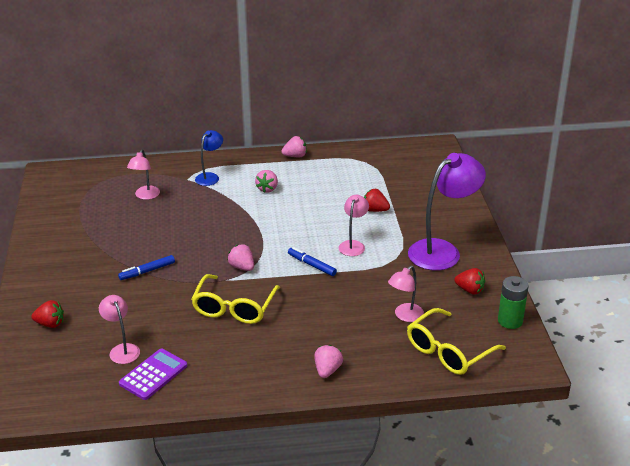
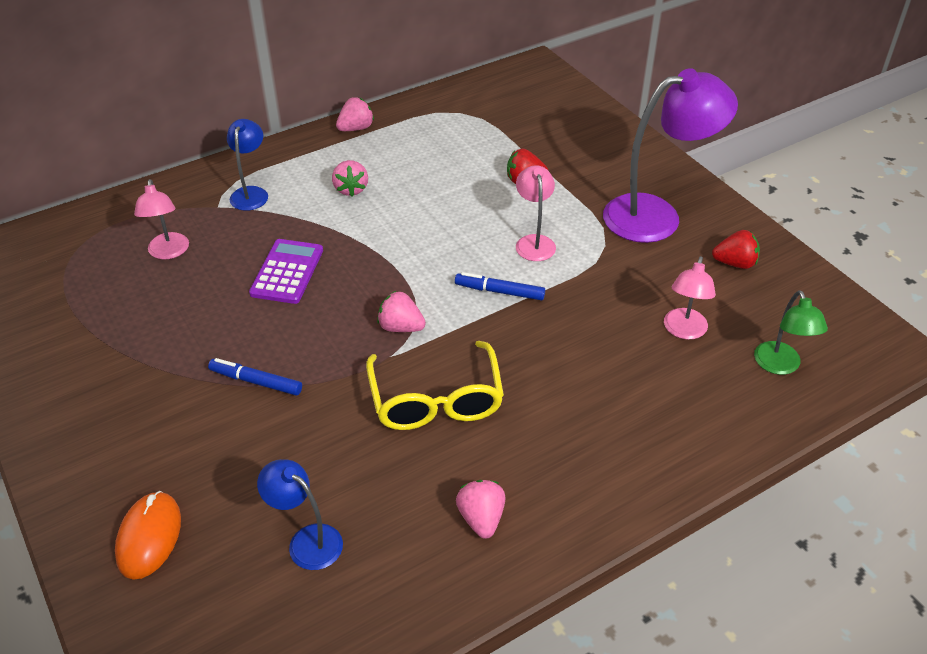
camera: 25 degrees left, 10 degrees up
(50, 324) = (149, 537): red strawberry -> orange mouse
(122, 349) = (307, 540): pink lamp -> blue lamp
(147, 271) = (256, 382): blue marker -> blue marker turned 75 degrees clockwise
(153, 374) = (389, 568): purple calculator -> purple calculator (287, 272)
(327, 370) = (645, 458): pink strawberry -> pink strawberry (481, 518)
(442, 251) = (656, 215): purple lamp -> purple lamp turned 45 degrees clockwise
(449, 351) = (780, 366): yellow glasses -> green lamp
(510, 321) = (818, 293): green battery -> none

